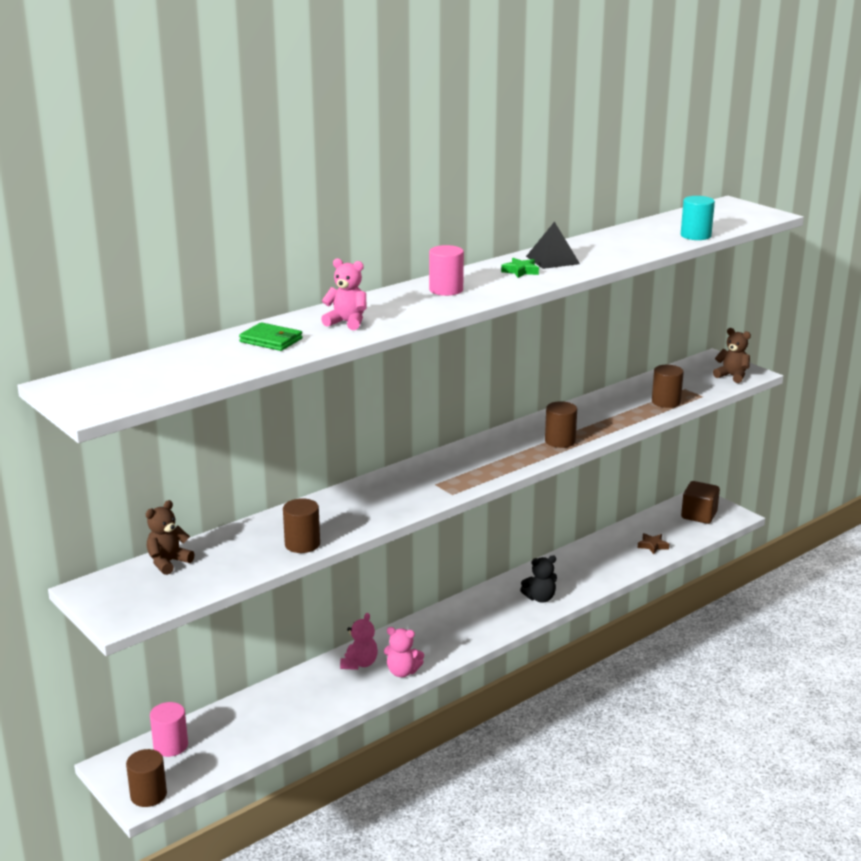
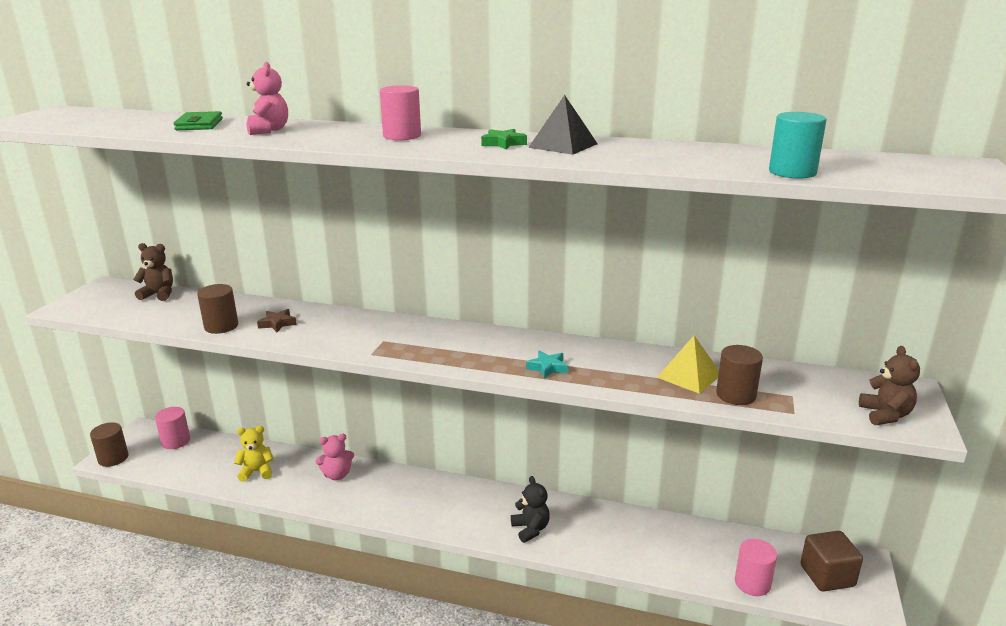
camera: 55 degrees right, 0 degrees up
(297, 706) = (257, 472): none -> yellow teddy bear
(402, 672) = (342, 501): pink teddy bear -> none
(540, 598) = (530, 529): black teddy bear -> black teddy bear turned 150 degrees counterclockwise
(560, 441) = (547, 367): brown cylinder -> turquoise star
(627, 405) = (689, 376): none -> yellow pyramid
(652, 546) = (716, 566): brown star -> brown star (277, 324)
(679, 541) = (752, 583): none -> pink cylinder

